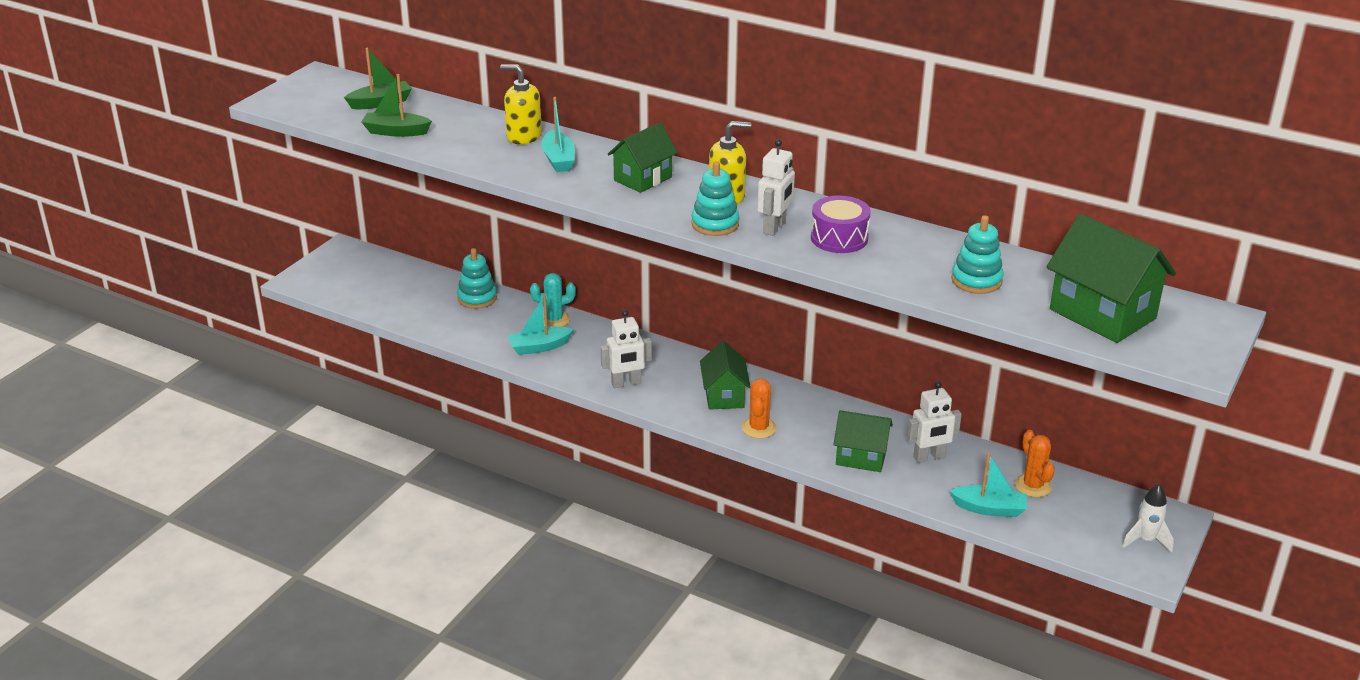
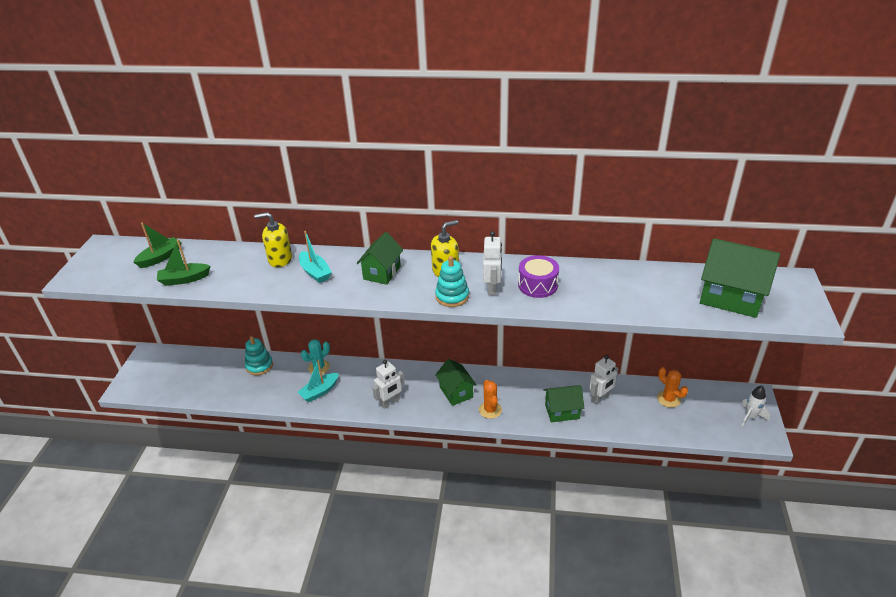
camera: 20 degrees left, 5 degrees up
(976, 280) = (642, 294): turquoise stacking toy -> none
(989, 509) = (655, 424): turquoise boat -> none

